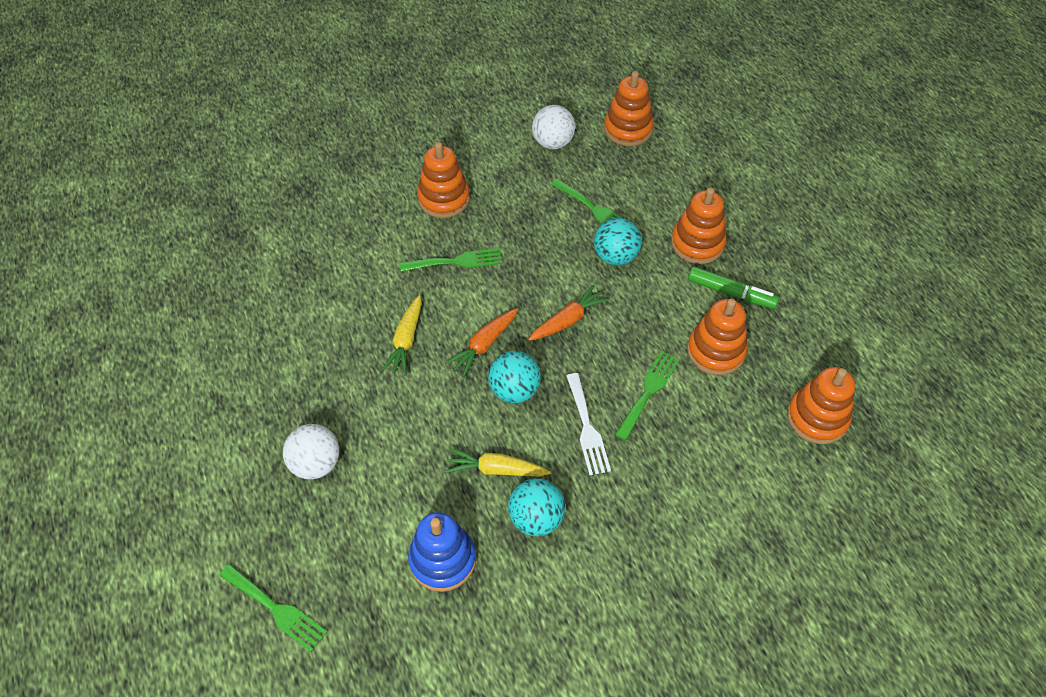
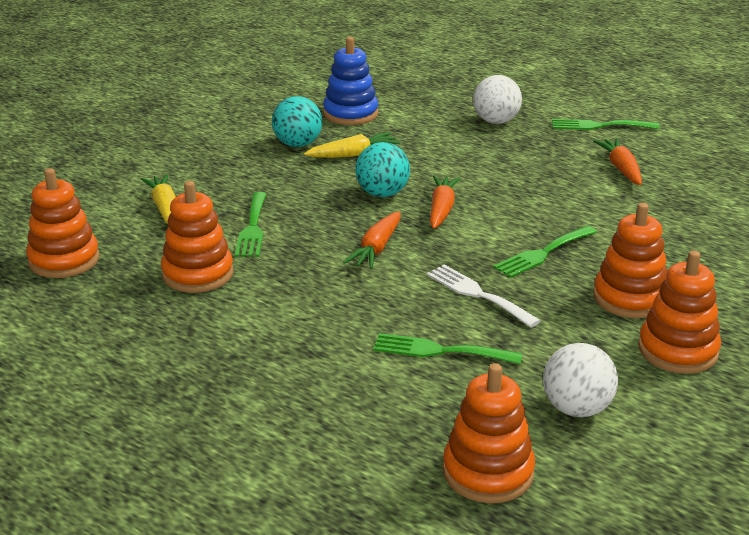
camera: 150 degrees right, 25 degrees down
(276, 609) = (438, 75): green fork -> green fork (599, 126)
(294, 331) = (621, 168): none -> orange carrot
(406, 341) = (516, 191): yellow carrot -> yellow carrot (164, 207)
(587, 428) = (295, 193): white fork -> white fork (477, 294)
(615, 256) = (371, 314): turquoise ball -> none
(697, 243) = (276, 360): orange stacking toy -> orange stacking toy (678, 350)
(731, 293) = (205, 326): green marker -> none

